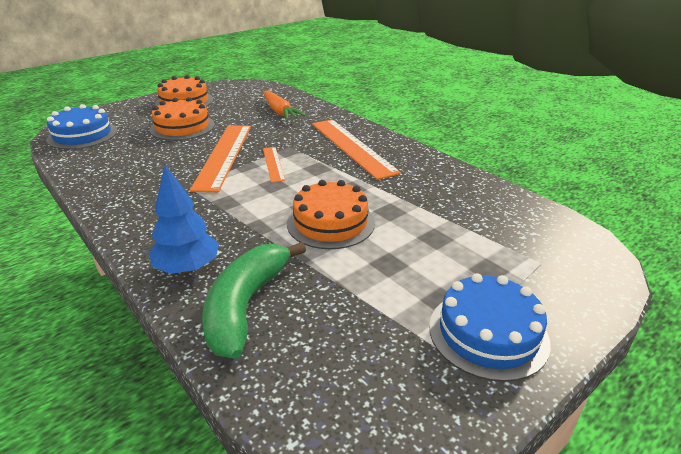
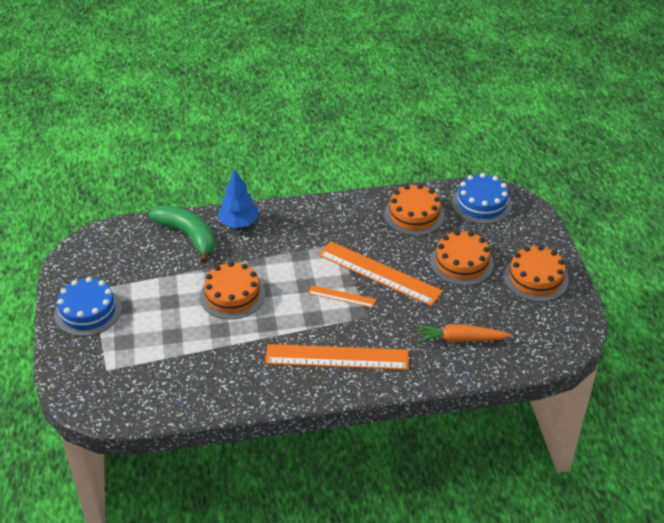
camera: 120 degrees right, 10 degrees up
(115, 160) = (414, 215): none -> orange cake

